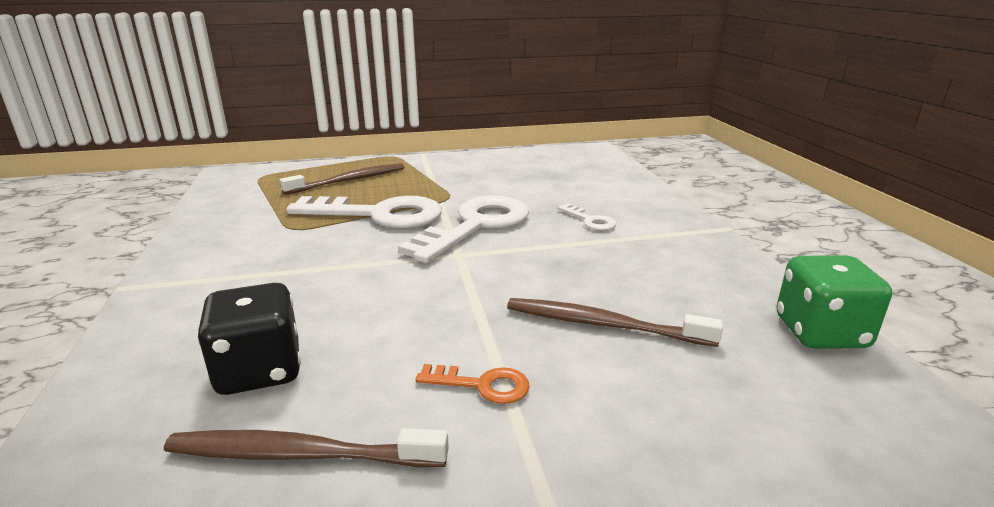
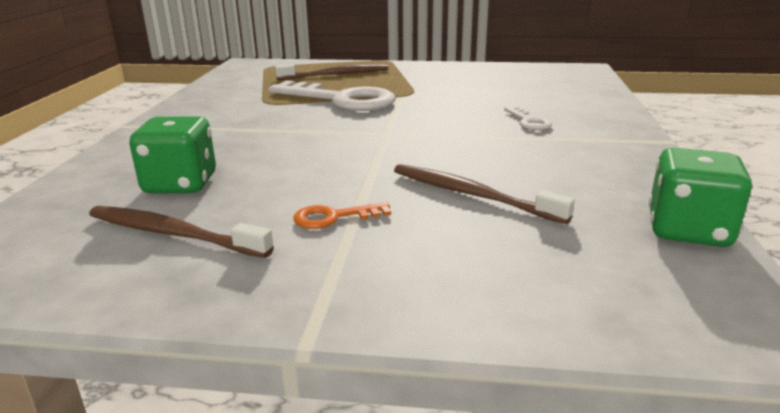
camera: 20 degrees right, 0 degrees up
(259, 371) = (180, 184): black dice -> green dice
(476, 226) = (418, 115): white key -> none
(482, 385) = (334, 217): orange key -> orange key turned 135 degrees clockwise

